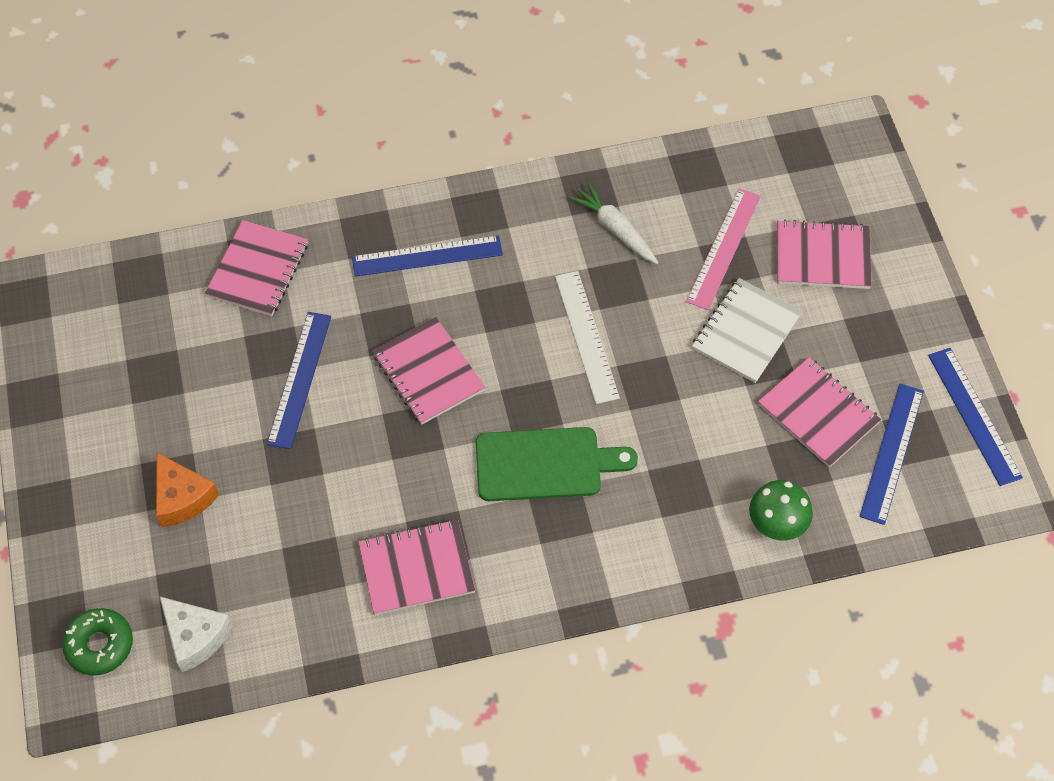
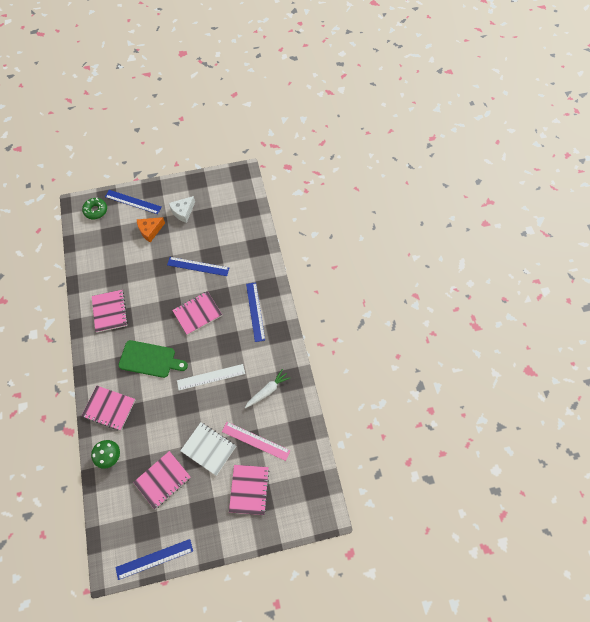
camera: 90 degrees right, 5 degrees up
(195, 637) = (94, 239): white cheese -> white cheese (183, 212)
(258, 270) = (250, 248): pink notebook -> pink notebook (109, 408)
(545, 464) = (150, 359): green cutting board -> green cutting board turned 75 degrees counterclockwise
(891, 453) = (139, 514): blue ruler -> blue ruler (133, 202)

